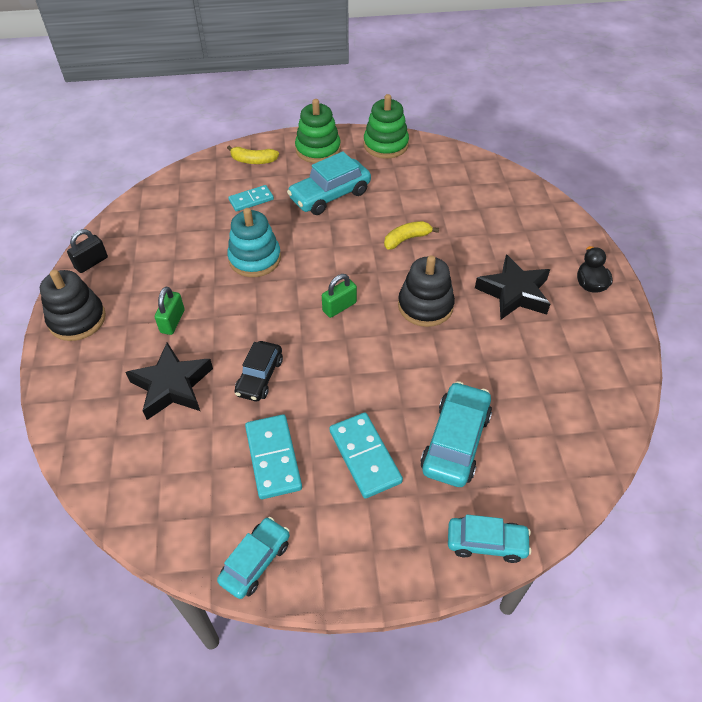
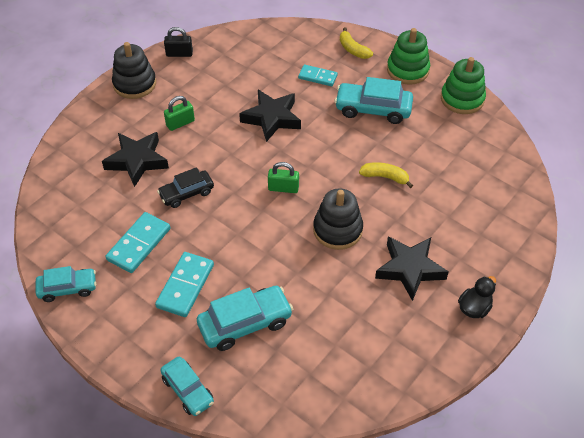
camera: 45 degrees right, 0 degrees up
(255, 259) = (272, 118): turquoise stacking toy -> black star

